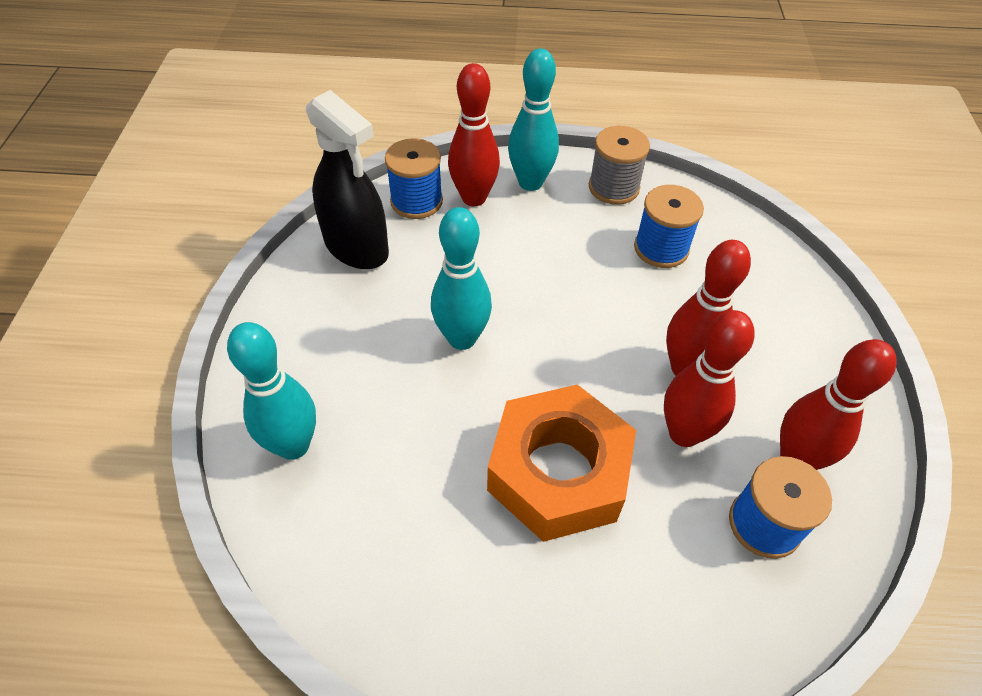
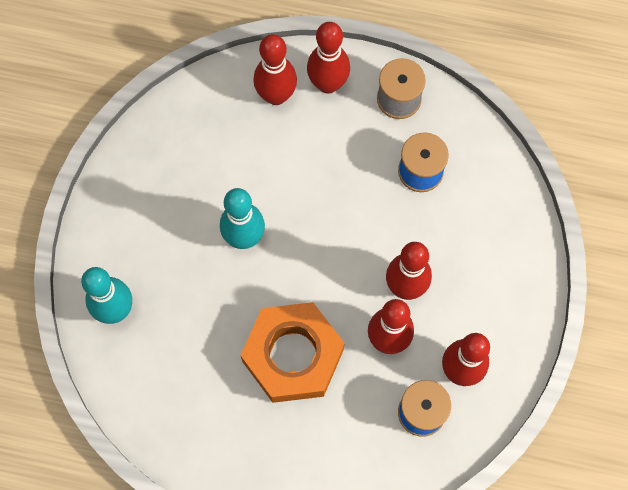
camera: 10 degrees right, 20 degrees up
(356, 247) = (173, 137): black spray bottle -> none
(416, 201) = (227, 93): blue spool -> none
(530, 182) = (328, 84): turquoise bowling pin -> red bowling pin

